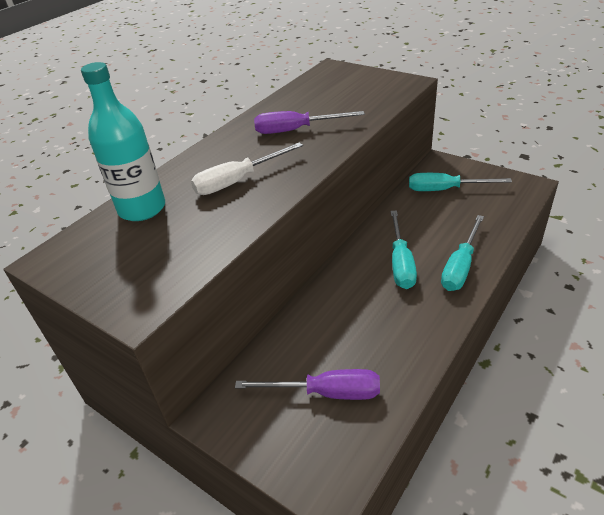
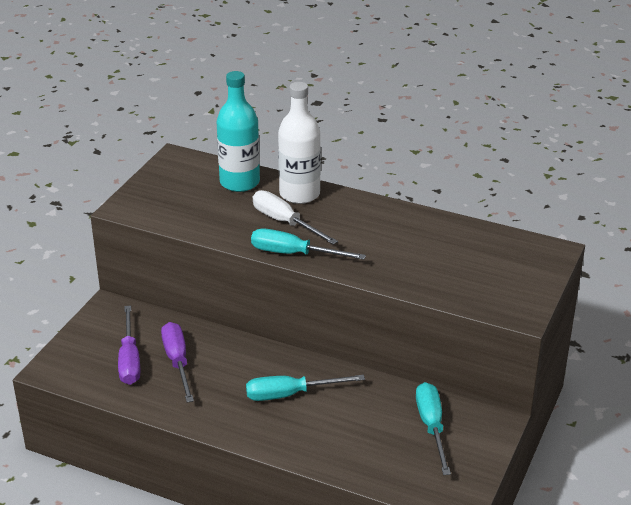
camera: 75 degrees right, 5 degrees down
(190, 171) = (299, 194): none -> white bottle
(296, 130) = (383, 243): purple screwdriver -> purple screwdriver (177, 362)
(460, 266) = (290, 437): turquoise screwdriver -> turquoise screwdriver (293, 254)

